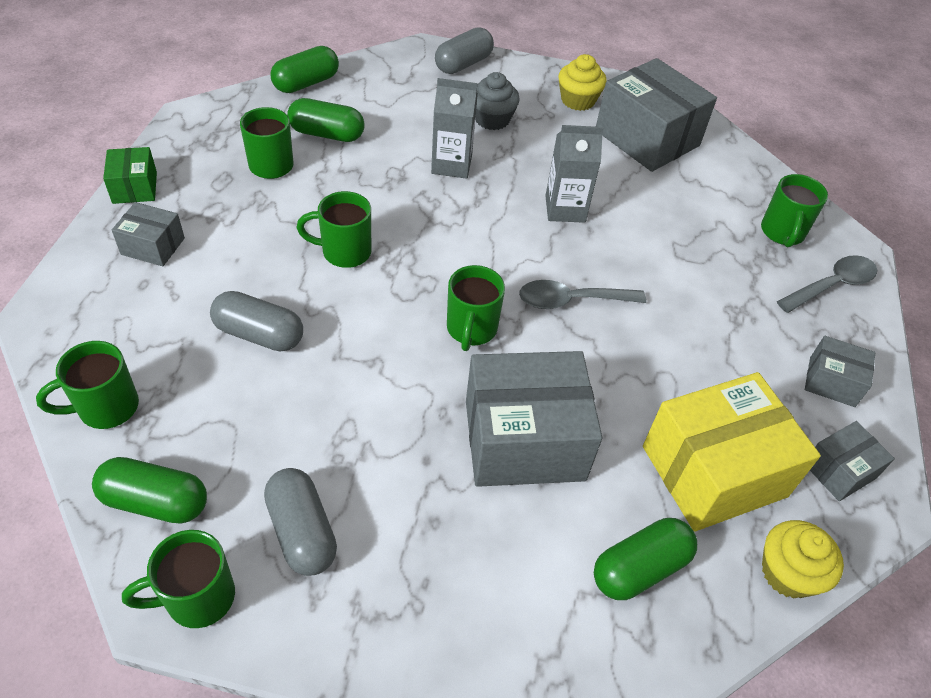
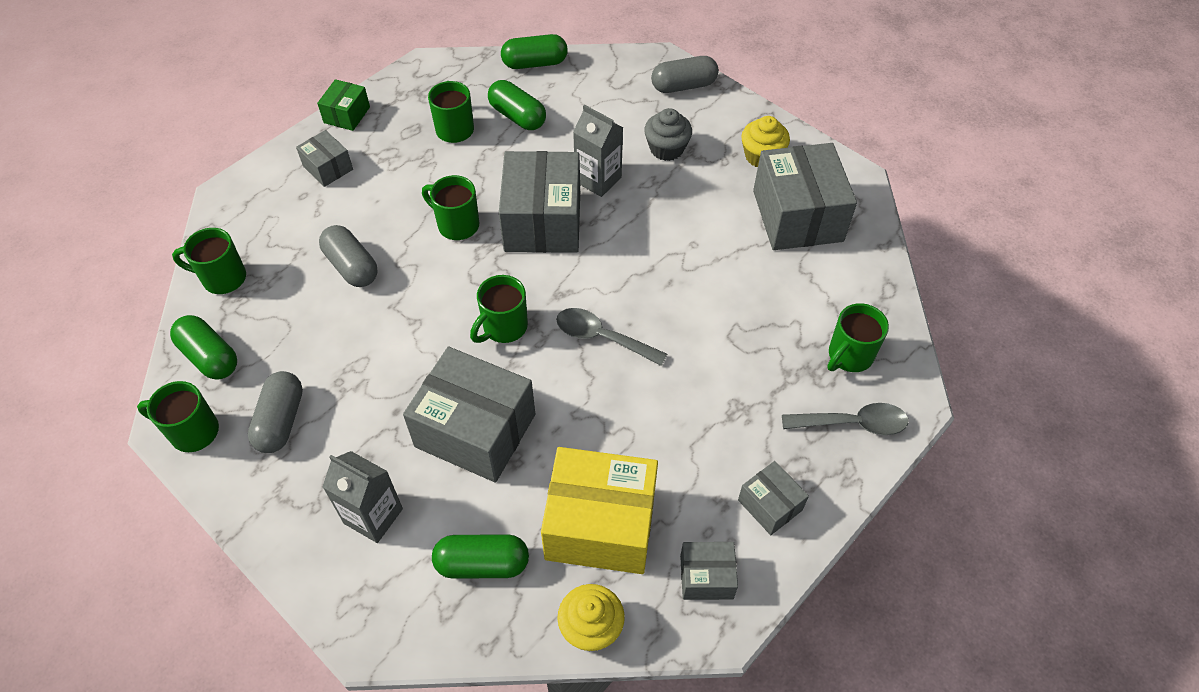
camera: 35 degrees right, 5 degrees up
(429, 219) = (542, 221): none -> grey box
(565, 209) = (663, 255): grey carton -> grey carton (373, 516)

